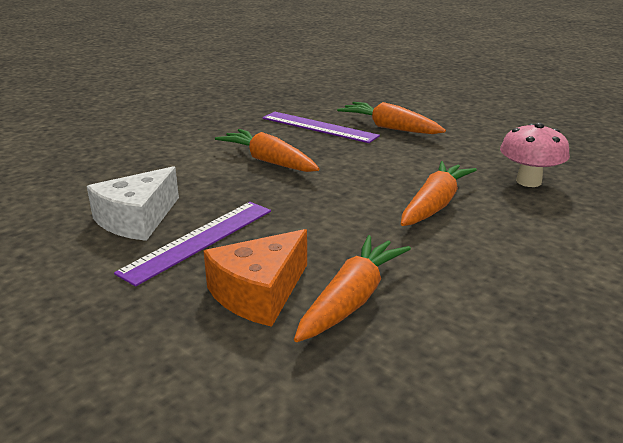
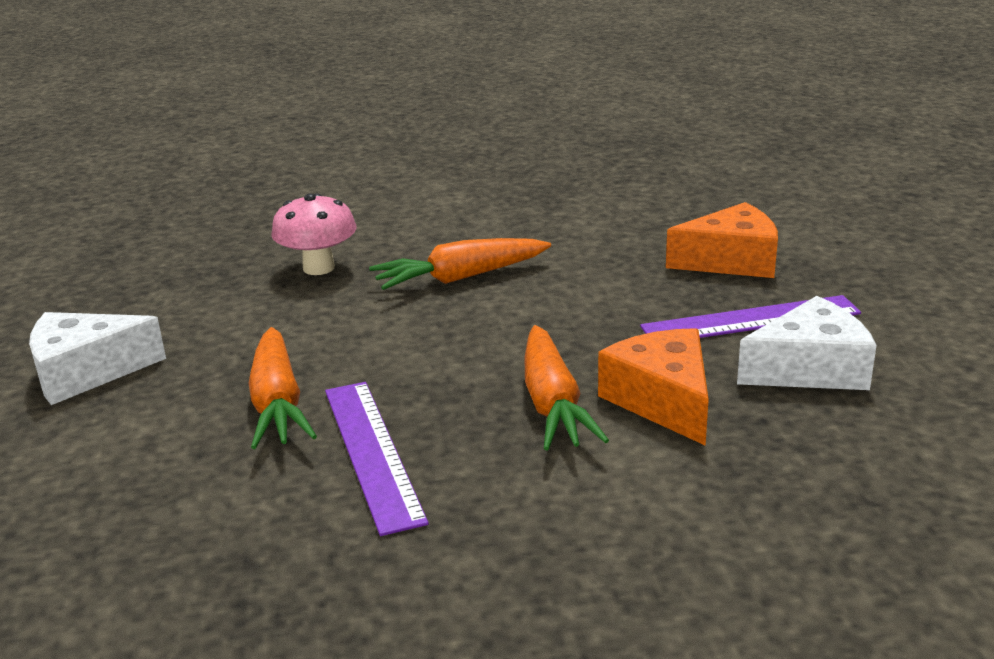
camera: 140 degrees left, 0 degrees up
(213, 178) = (663, 401): none -> orange cheese
(352, 299) = (660, 237): orange carrot -> none
(490, 114) = (86, 372): none -> white cheese

